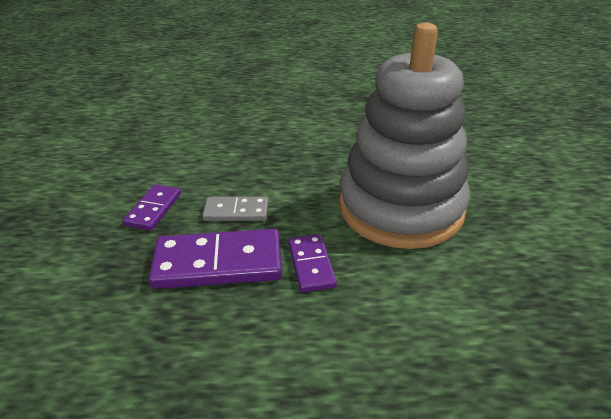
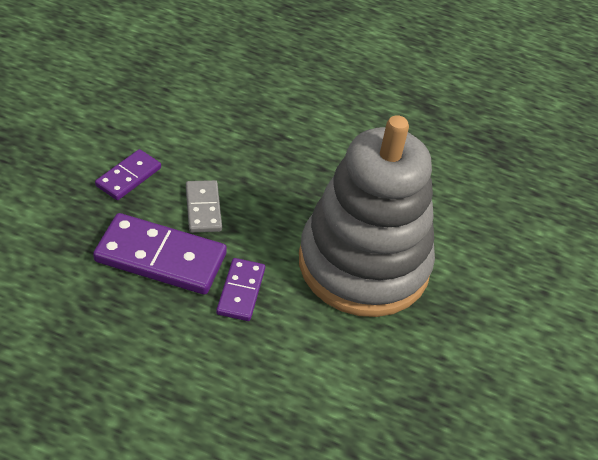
camera: 15 degrees right, 10 degrees up
(236, 211) = (203, 208): grey domino -> grey domino turned 60 degrees clockwise

